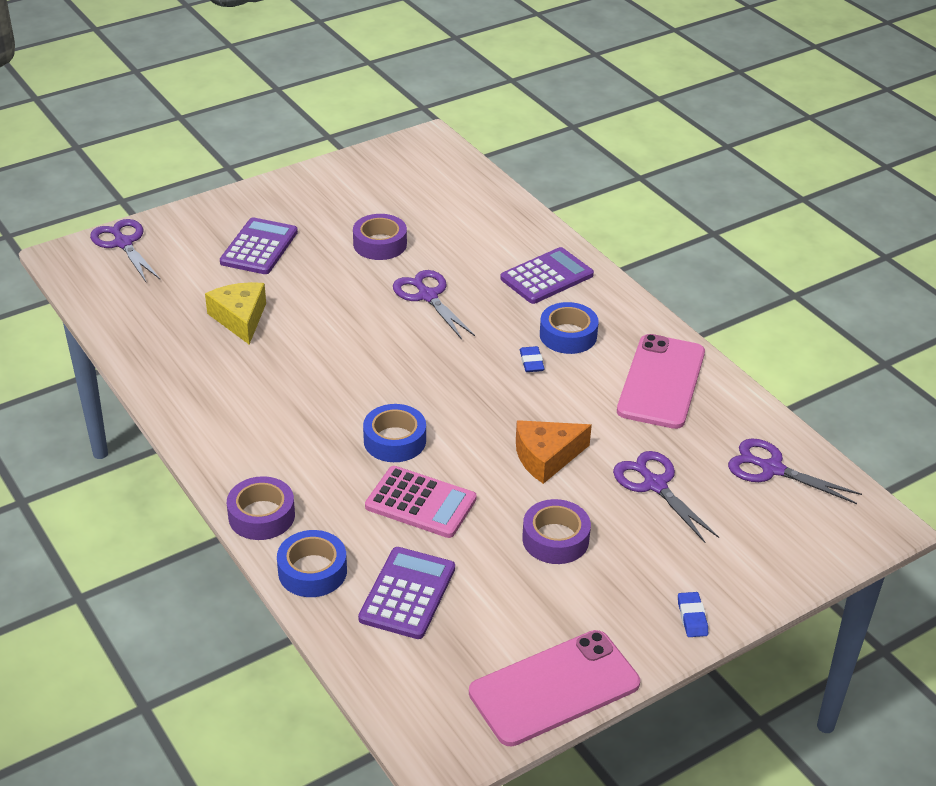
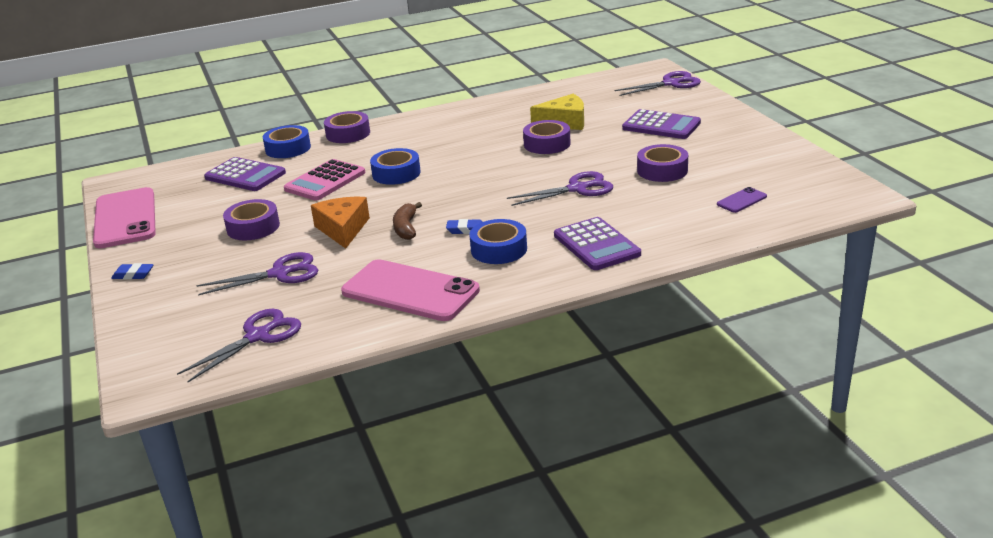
camera: 105 degrees right, 10 degrees down
(307, 327) = (547, 144): none -> purple tape
(445, 199) = (741, 200): none -> purple phone
(535, 407) = (406, 228): none -> brown banana

